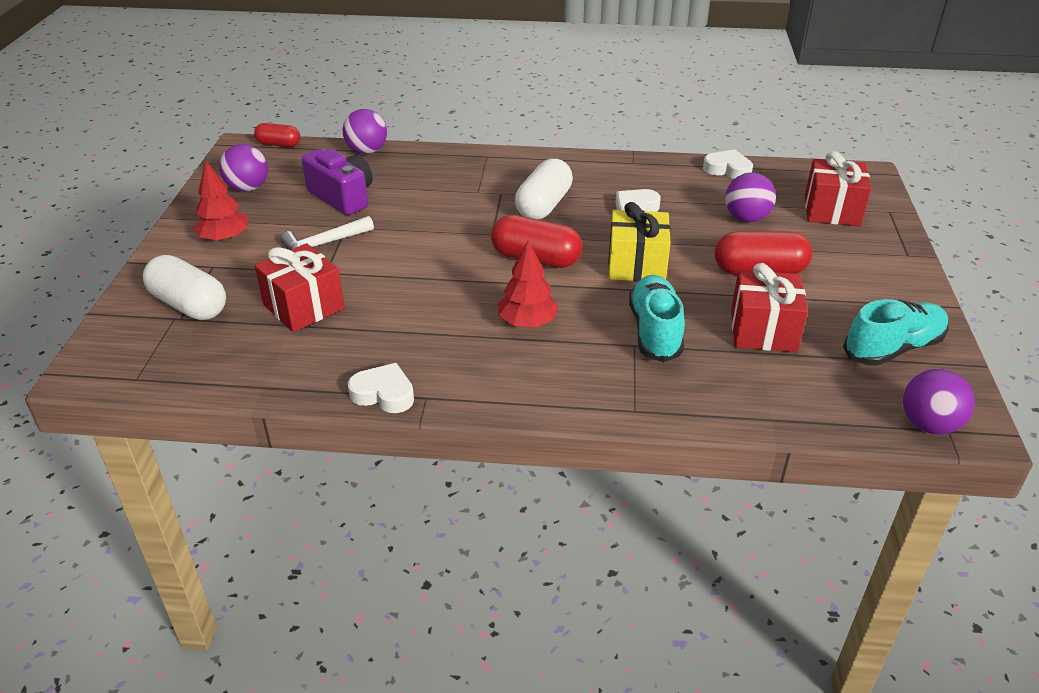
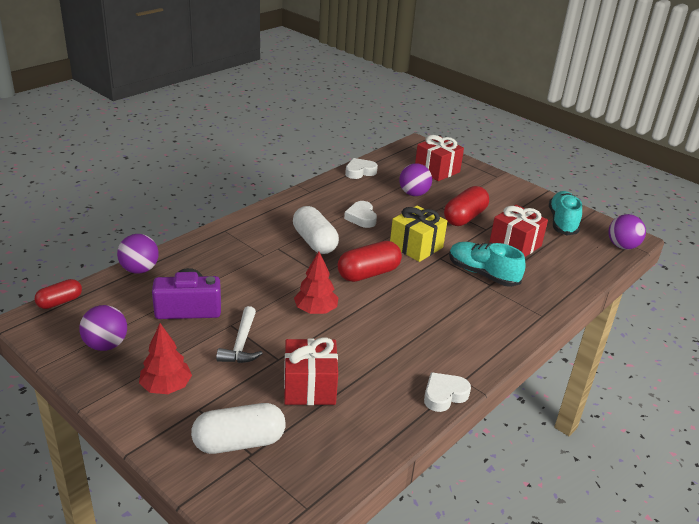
camera: 55 degrees left, 5 degrees down
(527, 322) = (429, 309): red tree -> red tree (315, 310)

